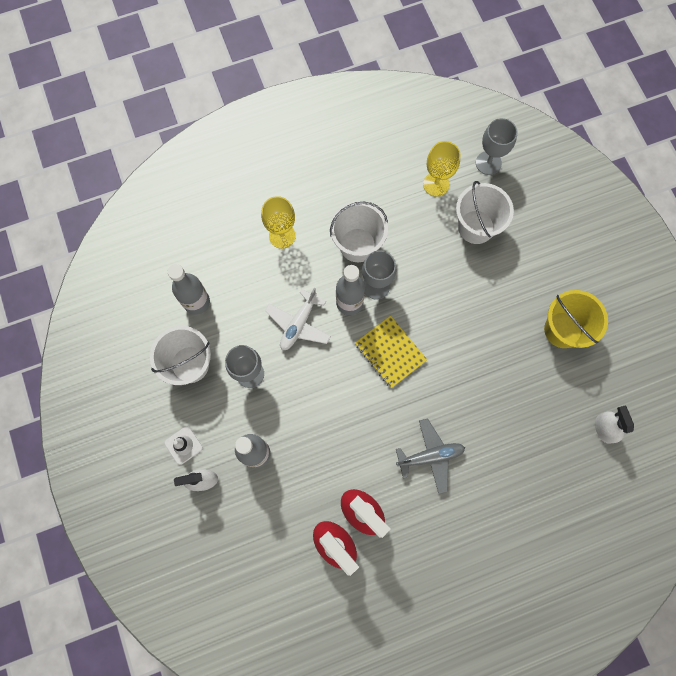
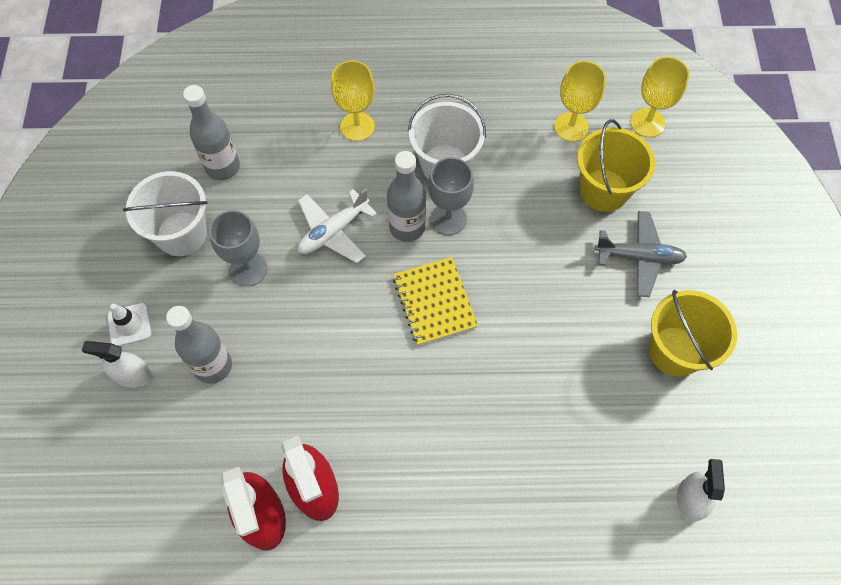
camera: 20 degrees right, 10 degrees down
(430, 456) = (434, 450): grey plane -> grey plane (639, 257)
(476, 227) = (604, 190): white bucket -> yellow bucket
(488, 163) = (647, 123): grey goblet -> yellow goblet

